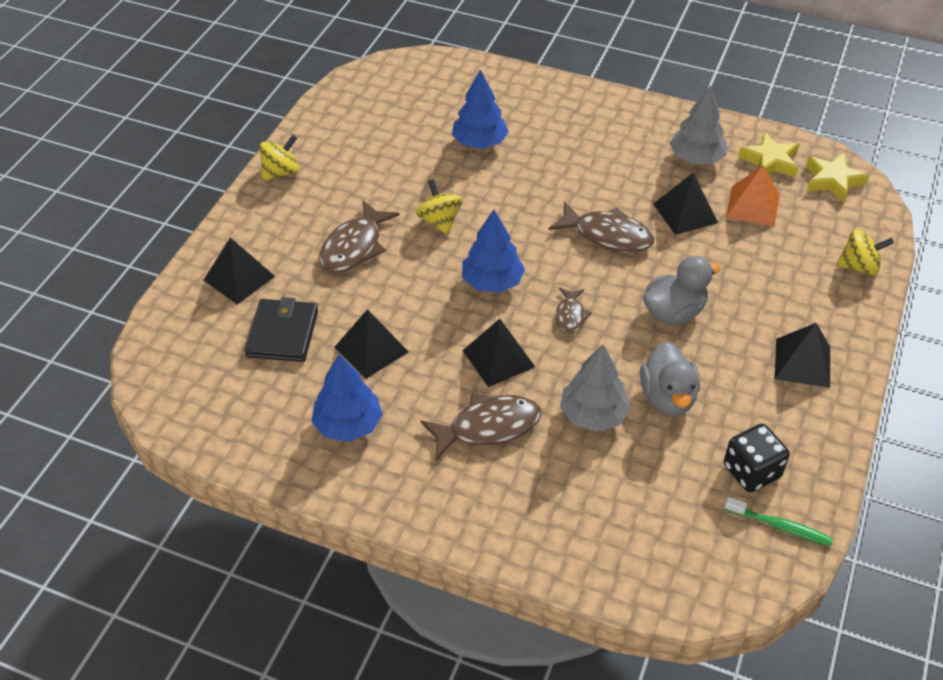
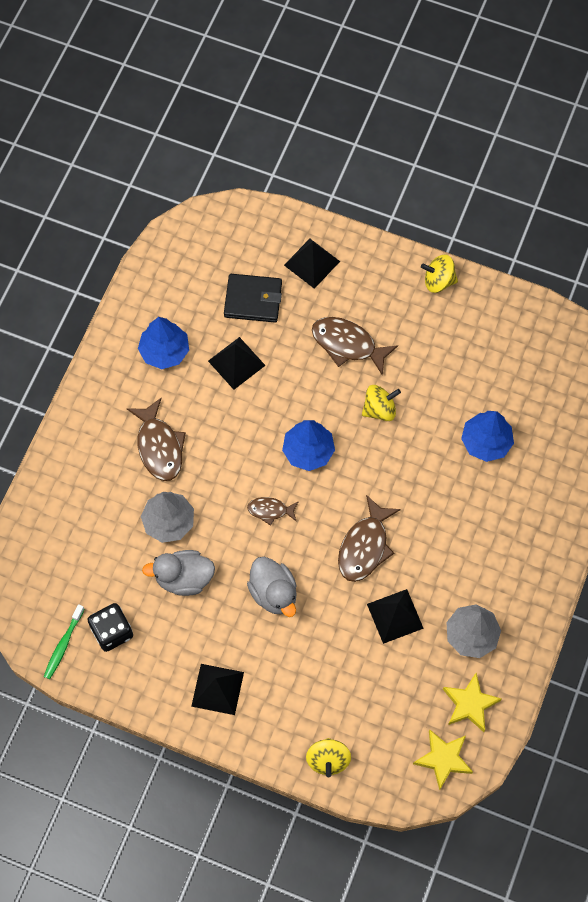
camera: 90 degrees right, 20 degrees up
(281, 172) = (438, 281): yellow spinning top -> yellow spinning top turned 135 degrees clockwise
(498, 358) = (225, 454): black pyramid -> none
(753, 206) = (406, 678): orange pyramid -> none

